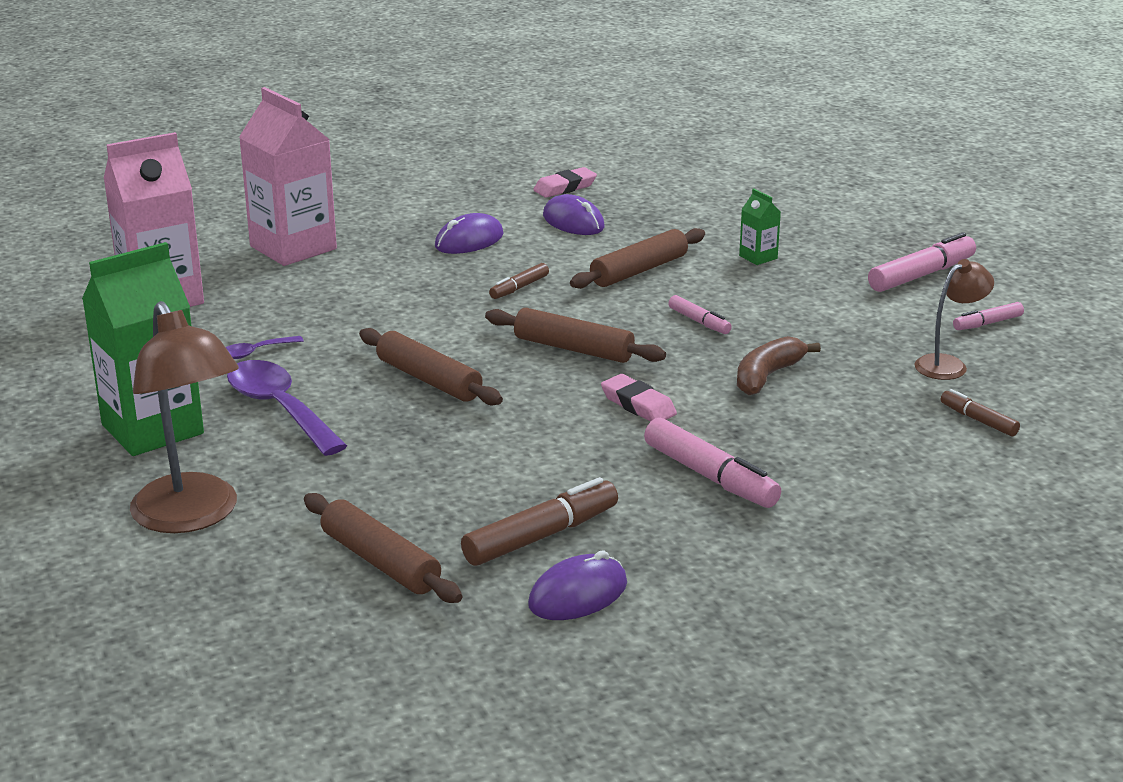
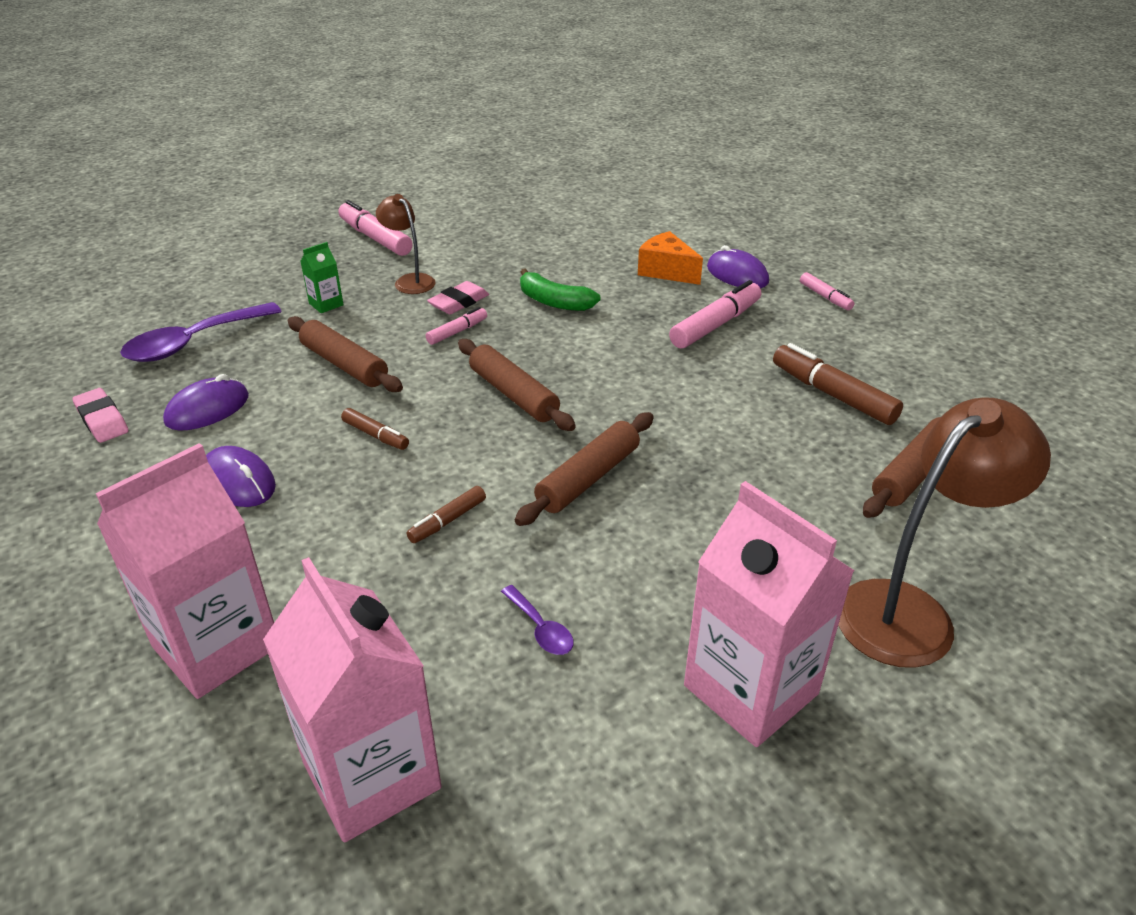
camera: 95 degrees left, 10 degrees up
(152, 429) = (750, 689): green carton -> pink carton
(280, 409) = (673, 581): purple spoon -> purple spoon (194, 342)
(573, 348) = (513, 394): brown rolling pin -> brown rolling pin turned 60 degrees counterclockwise
(578, 594) = (898, 374): purple mouse -> purple mouse (737, 274)
(638, 405) = (613, 358): pink eraser -> pink eraser (459, 302)
(767, 376) = (554, 302): brown banana -> green banana
(857, 456) = (666, 271): none -> orange cheese
(948, 364) = (526, 236): brown lamp -> brown lamp (410, 281)
(978, 420) = (606, 230): brown marker -> brown marker (448, 521)
(987, 323) = (461, 220): pink marker -> pink marker (825, 297)

